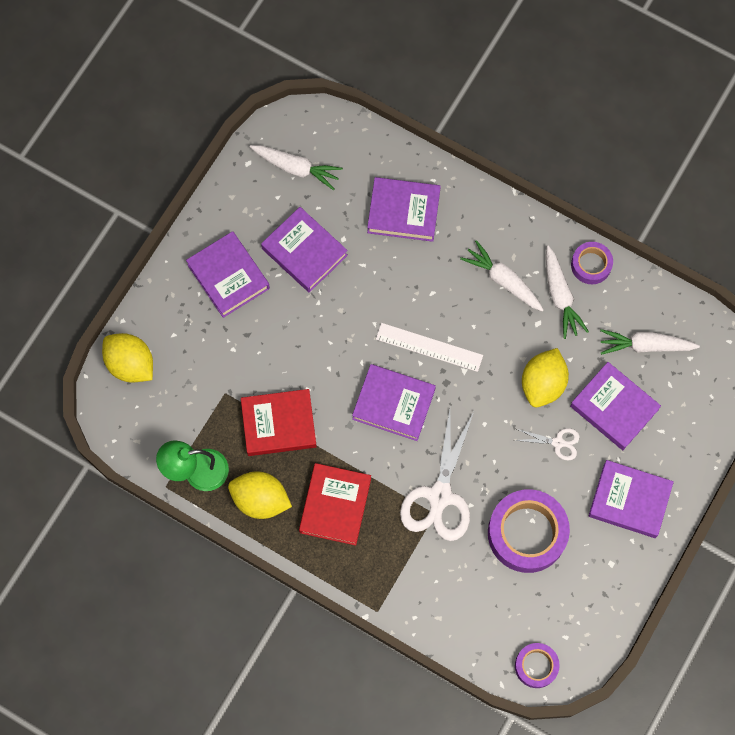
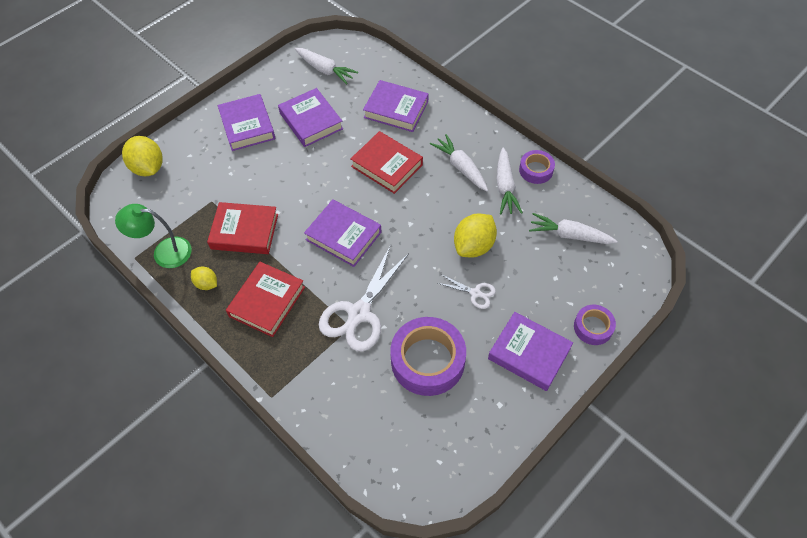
camera: 15 degrees right, 15 degrees down
(260, 500) = (206, 284): yellow lemon -> yellow lemon, size x0.56
(415, 297) = (387, 165): none -> red book
(429, 347) = (386, 201): white ruler -> none
(536, 666) = (403, 482): purple tape -> purple tape (593, 327)
(614, 408) = (531, 276): purple book -> none

